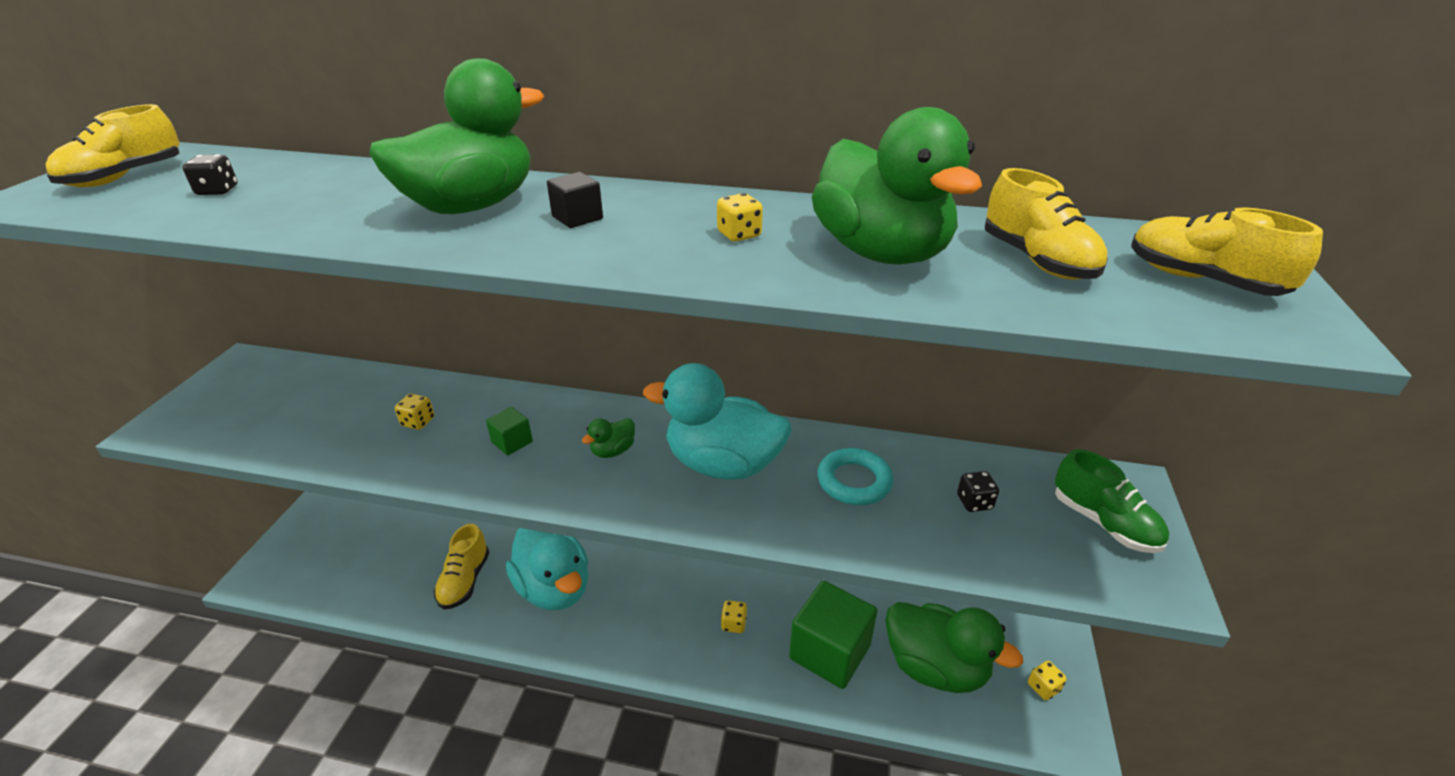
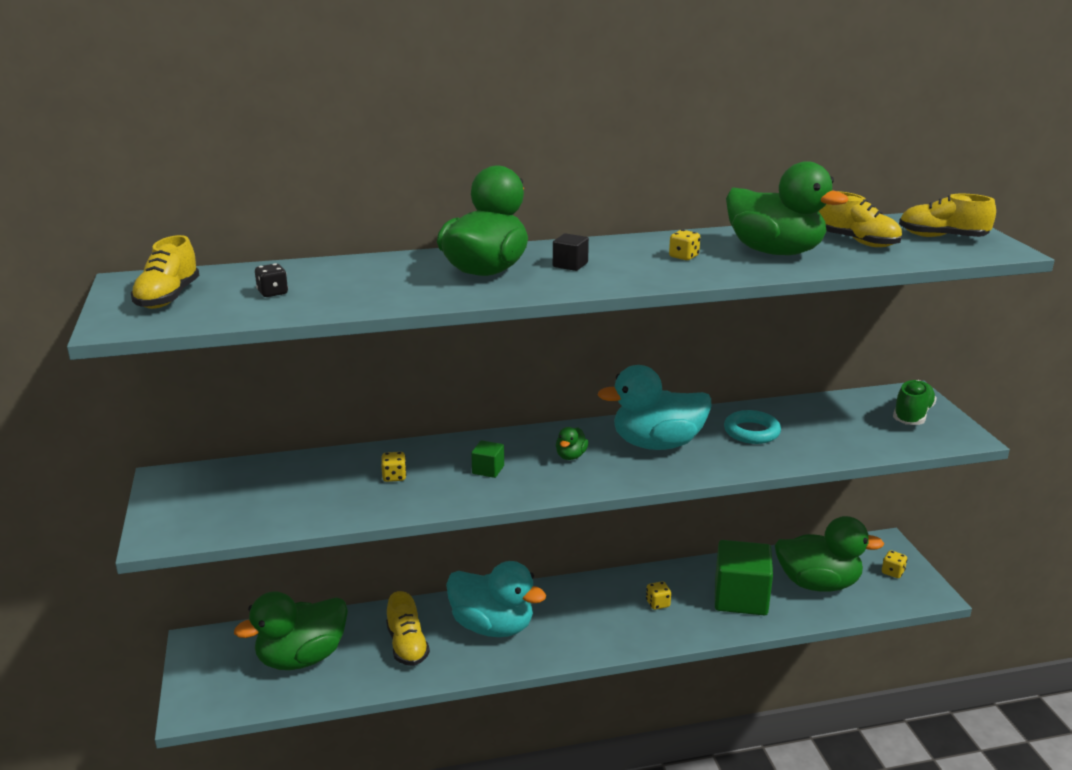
camera: 25 degrees left, 10 degrees down
(373, 559) = (302, 658): none -> green duck
(974, 502) = (833, 424): black dice -> none
(1104, 523) = (912, 415): green shoe -> green shoe turned 90 degrees counterclockwise

